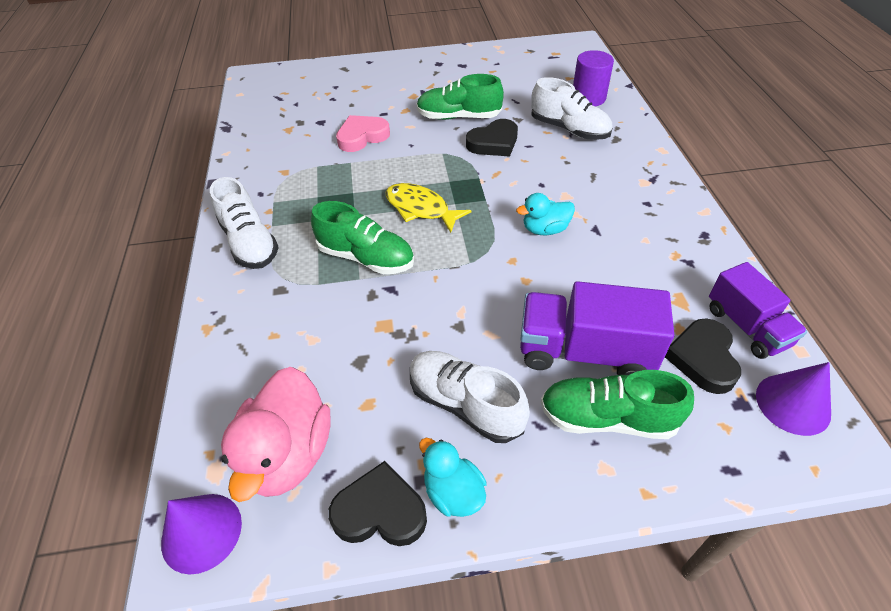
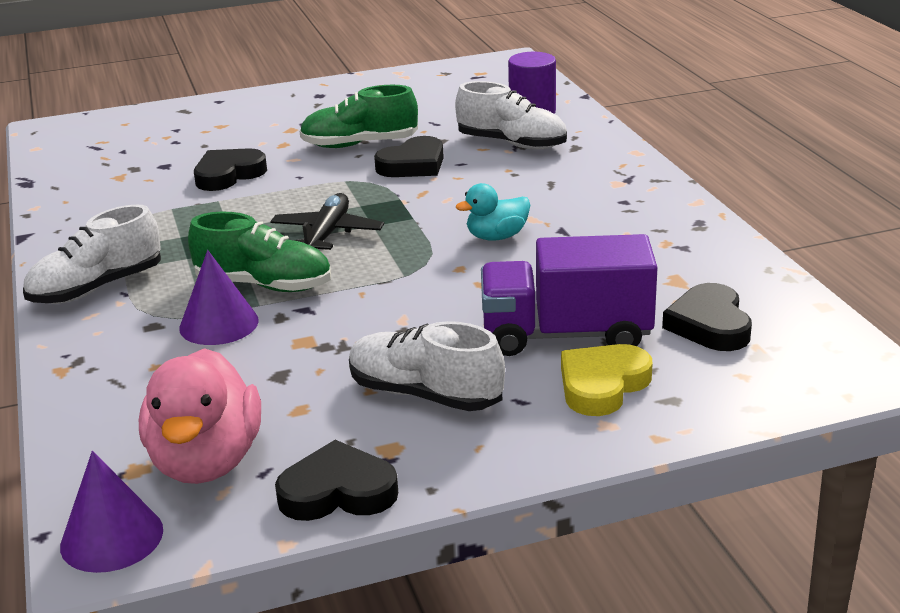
camera: 10 degrees left, 20 degrees down
(249, 243) = (97, 288): white shoe -> white shoe turned 90 degrees clockwise
(362, 137) = (228, 175): pink heart -> black heart
(420, 209) = (327, 234): yellow fish -> black plane
(453, 492) = (425, 465): turquoise duck -> none
(607, 418) = (602, 385): green shoe -> yellow heart
(746, 327) = (758, 293): purple truck -> none
(793, 404) = (818, 348): purple cone -> purple cone (219, 324)

